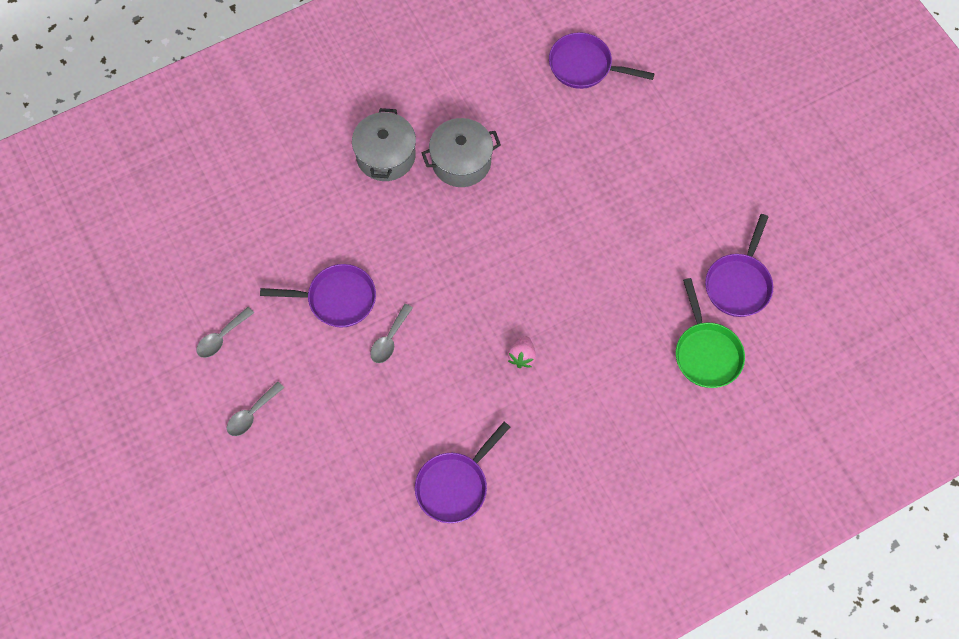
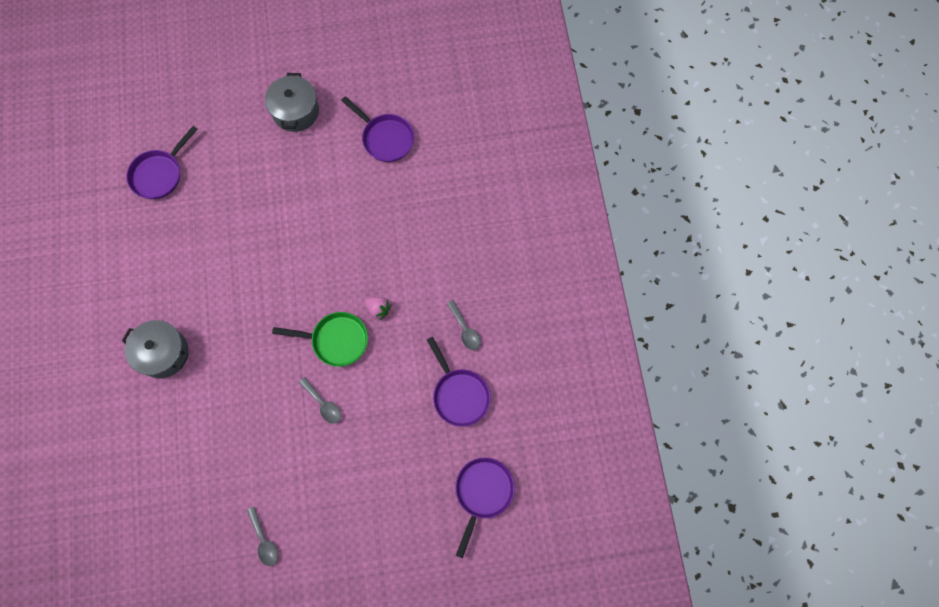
camera: 70 degrees left, 5 degrees up
(251, 414) = (341, 535): grey spoon -> grey spoon (465, 330)
(337, 299) = (271, 434): purple pan -> purple pan (482, 493)
(461, 162) = (197, 296): grey pot -> grey pot (295, 111)
(706, 353) = (428, 181): green pan -> green pan (336, 340)

